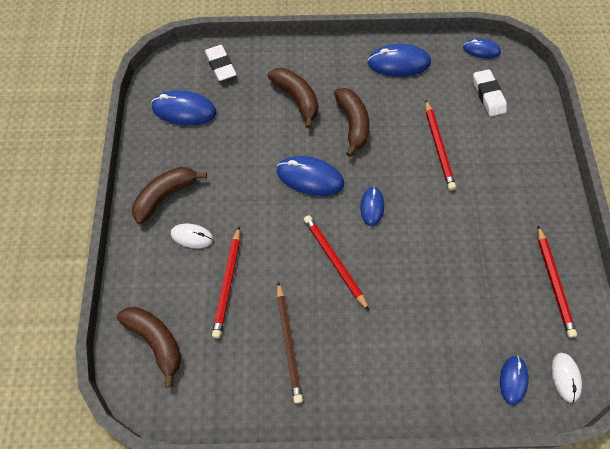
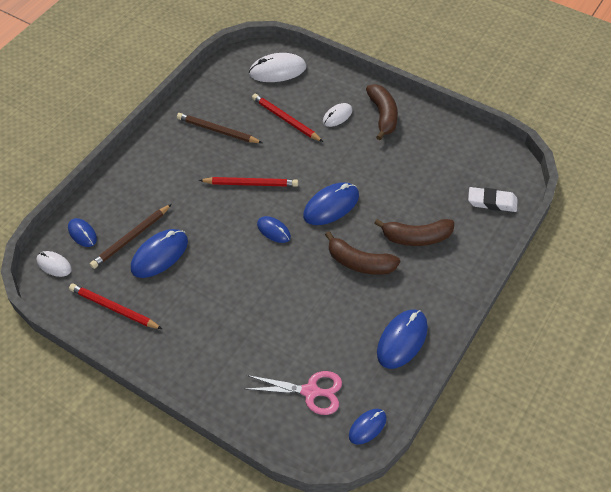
camera: 125 degrees right, 10 degrees down
(156, 341) = (277, 70): brown banana -> white mouse
(184, 110) = (458, 157): blue mouse -> blue mouse (159, 255)
(438, 146) = (289, 311): red pencil -> none
(478, 327) = (131, 238): none -> brown pencil
(488, 95) = (310, 391): white eraser -> pink scissors

